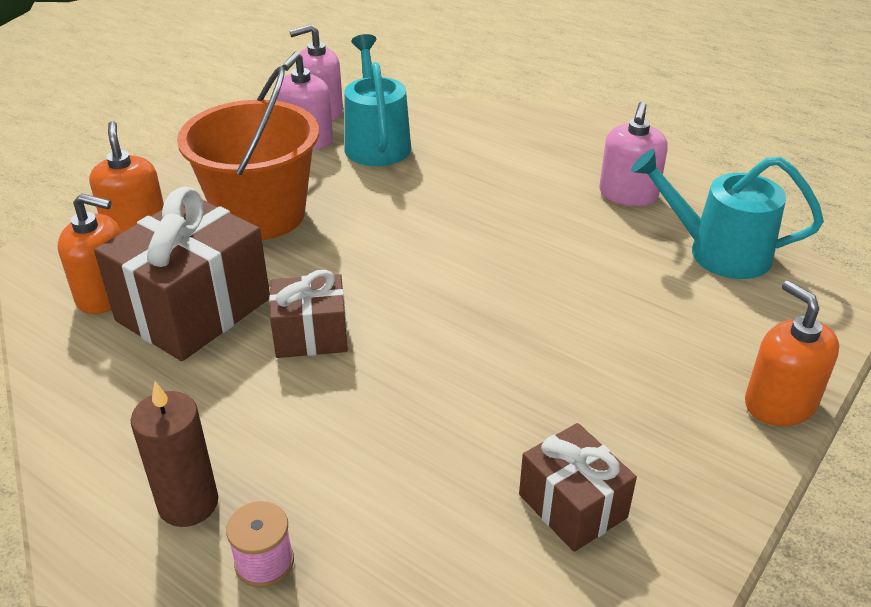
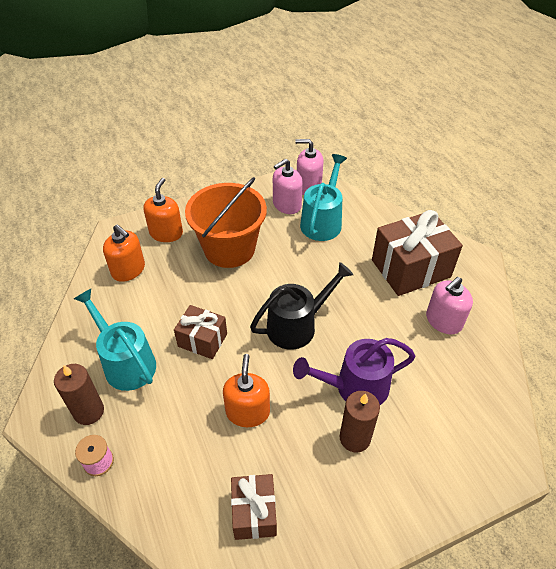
camera: 30 degrees right, 10 degrees up
(194, 309) = (160, 298): brown gift -> brown gift (410, 268)
(441, 266) = (297, 325): none -> black watering can
(581, 304) = (355, 387): none -> purple watering can
(631, 358) = (355, 438): none -> brown candle
(718, 252) = (466, 389): turquoise watering can -> turquoise watering can (126, 362)
(779, 403) = (417, 514): orange soap dispenser -> orange soap dispenser (247, 412)

